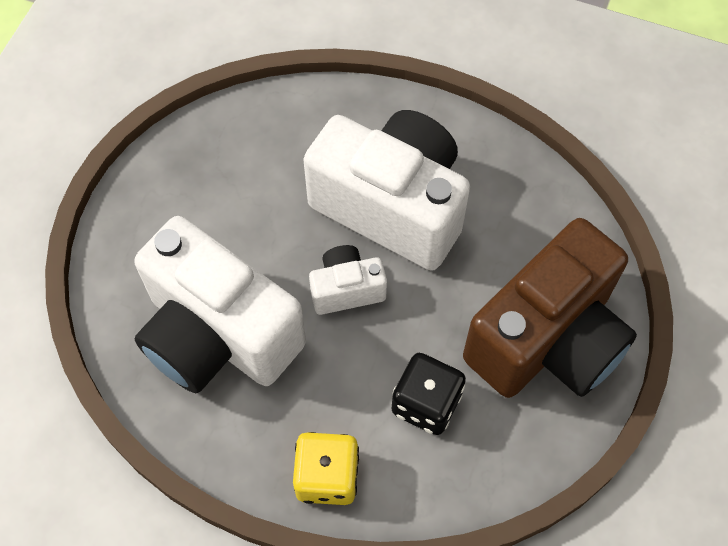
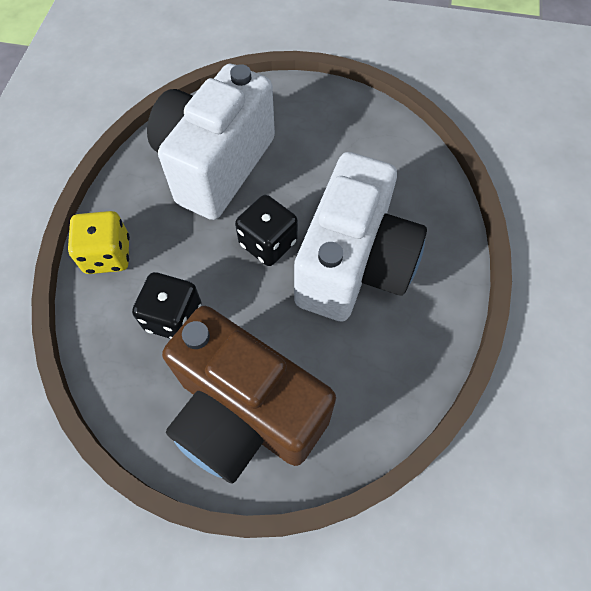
camera: 80 degrees right, 0 degrees up
(346, 289) = (268, 243): white camera -> black dice

